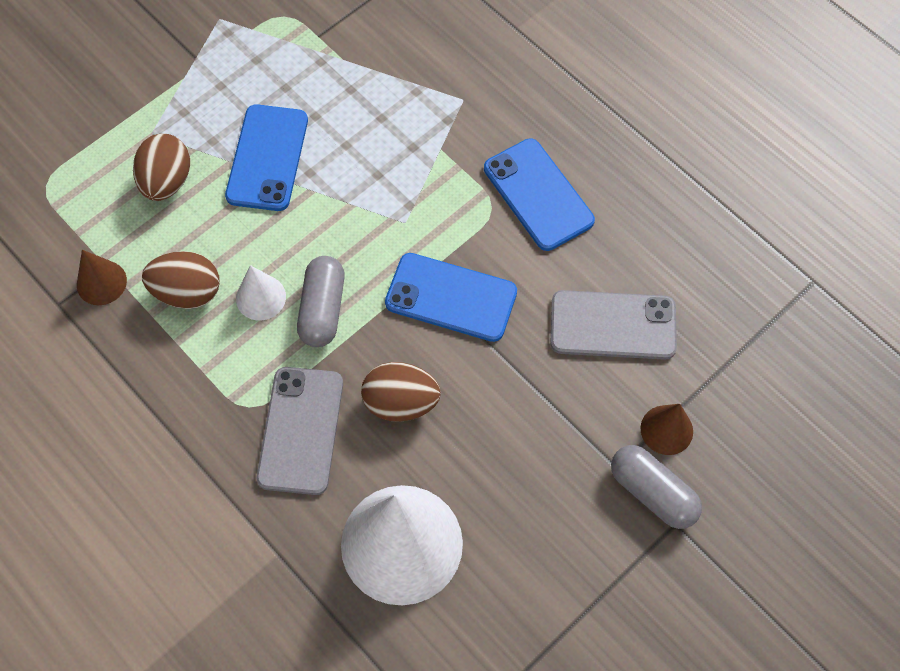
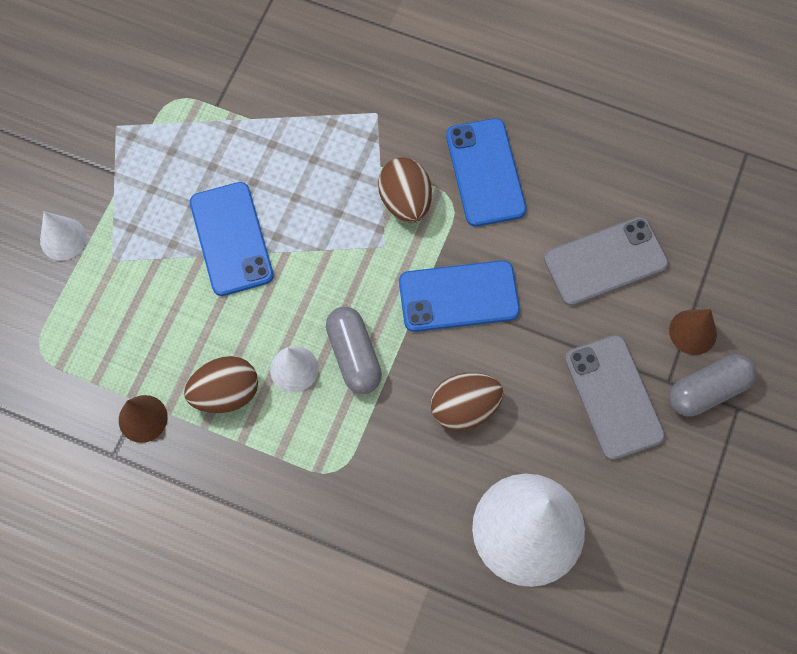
camera: 25 degrees left, 5 degrees up
(119, 97) = (63, 238): none -> white cone
(167, 181) = (151, 299): brown egg -> brown egg (405, 201)
(301, 430) = (392, 471): grey phone -> grey phone (614, 397)
(538, 194) = (485, 172): blue phone -> blue phone turned 45 degrees clockwise
(652, 492) = (708, 390): grey capsule -> grey capsule turned 45 degrees counterclockwise

